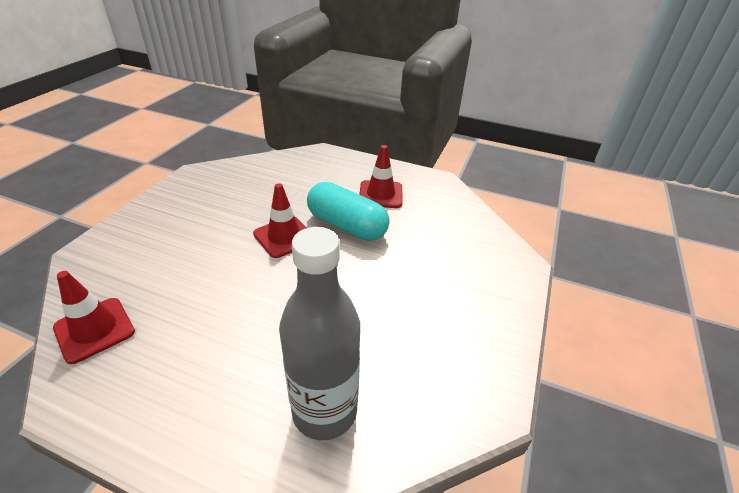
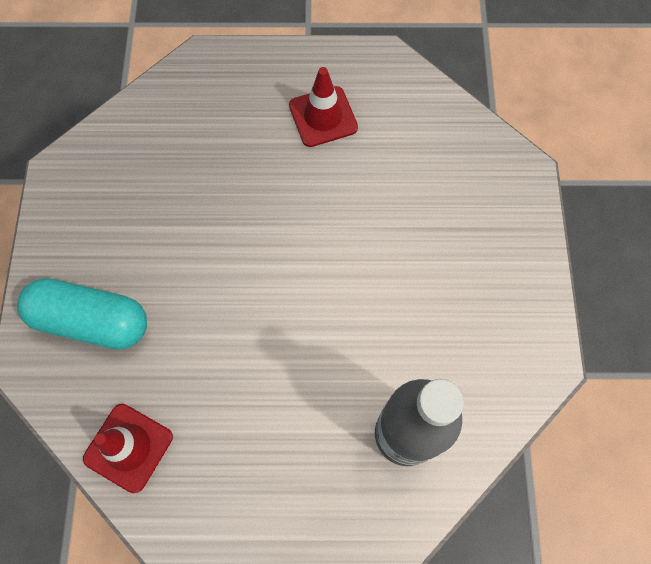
camera: 20 degrees left, 30 degrees up
(284, 237) = (245, 238): red traffic cone -> none
(347, 226) = (309, 189): turquoise capsule -> turquoise capsule (92, 320)

